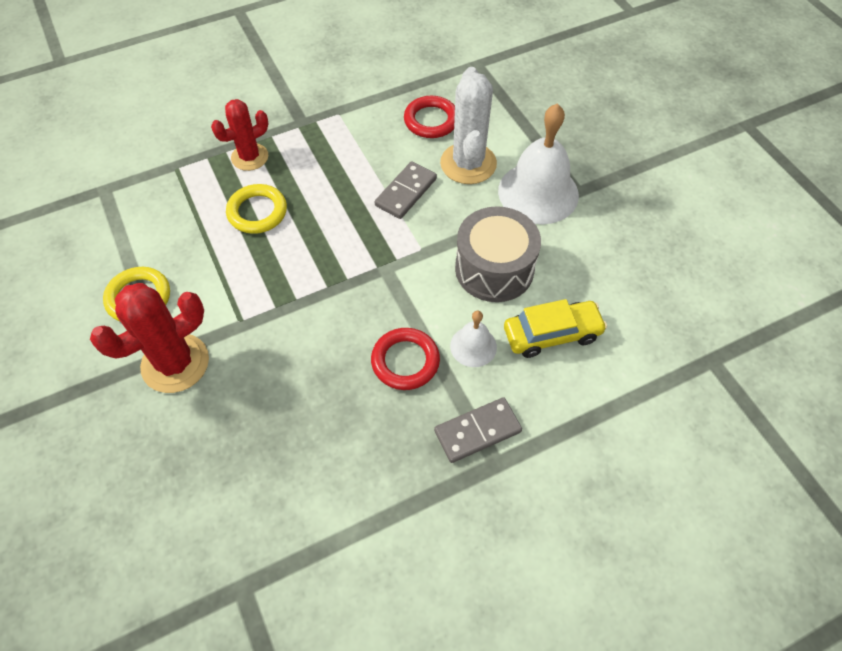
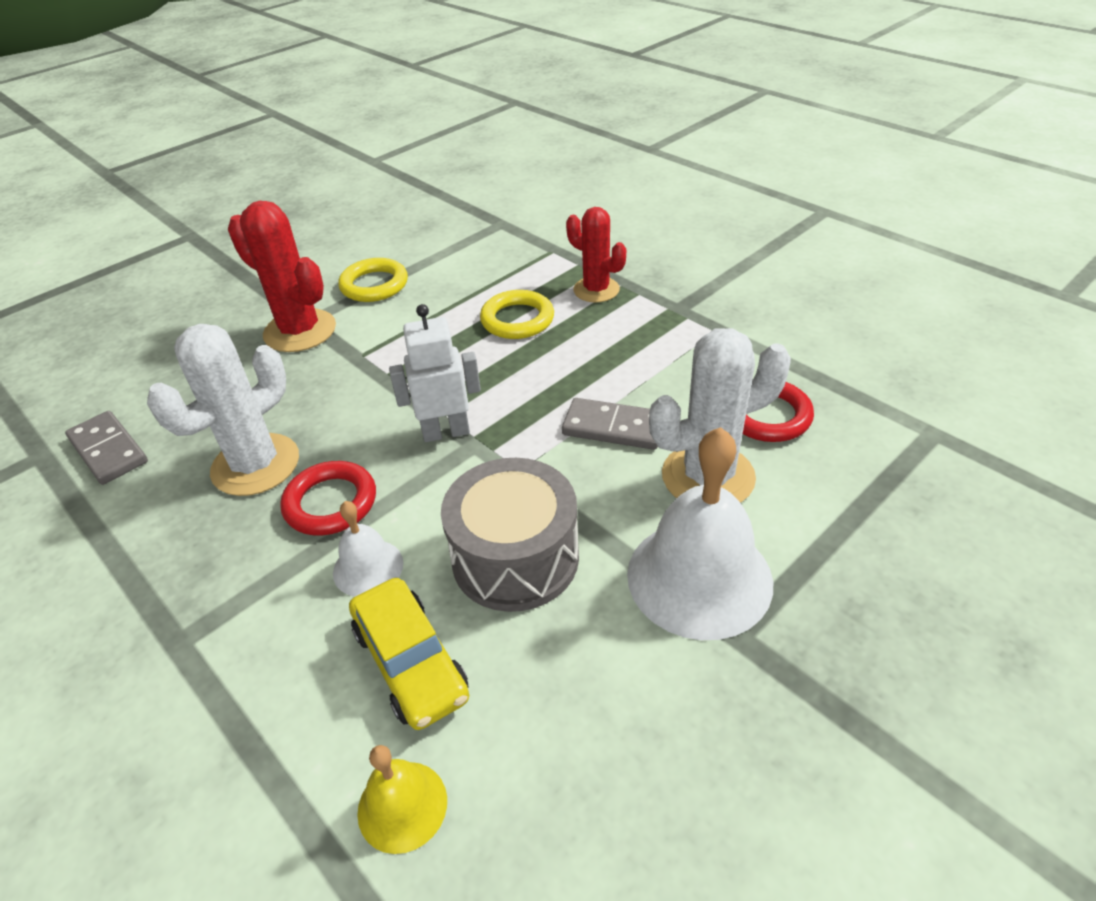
camera: 75 degrees right, 15 degrees down
(341, 408) = (255, 465): none -> white cactus
(365, 282) = (446, 432): none -> white robot
(477, 431) = (228, 607): grey domino -> grey domino (108, 450)
(636, 351) = (402, 806): none -> yellow bell

